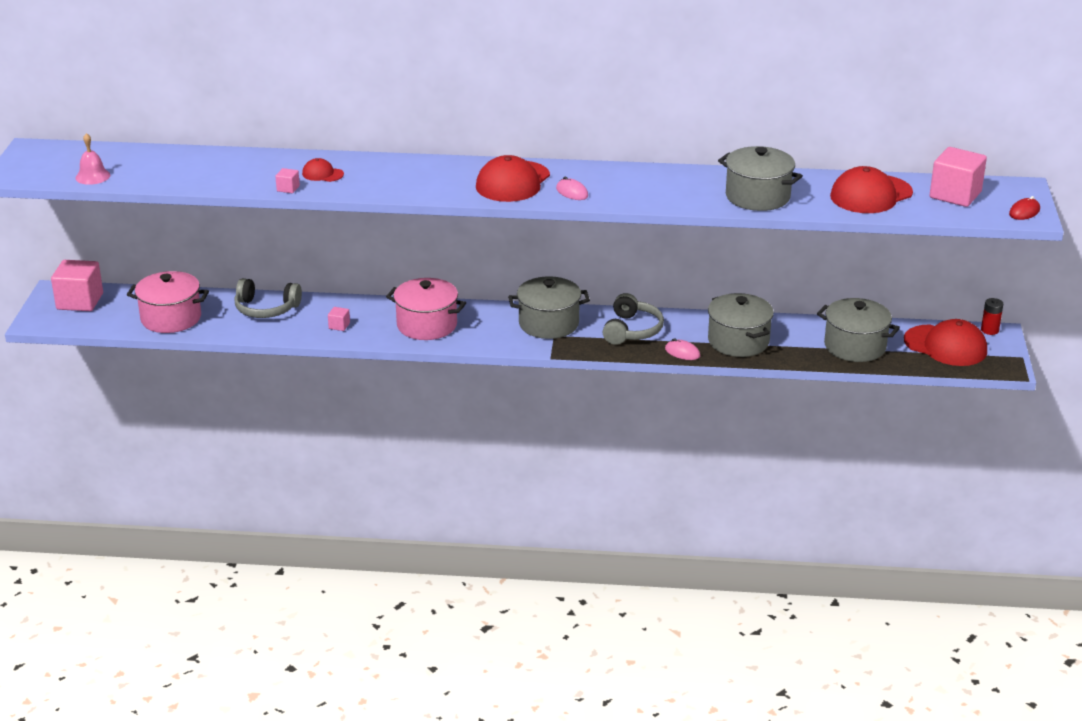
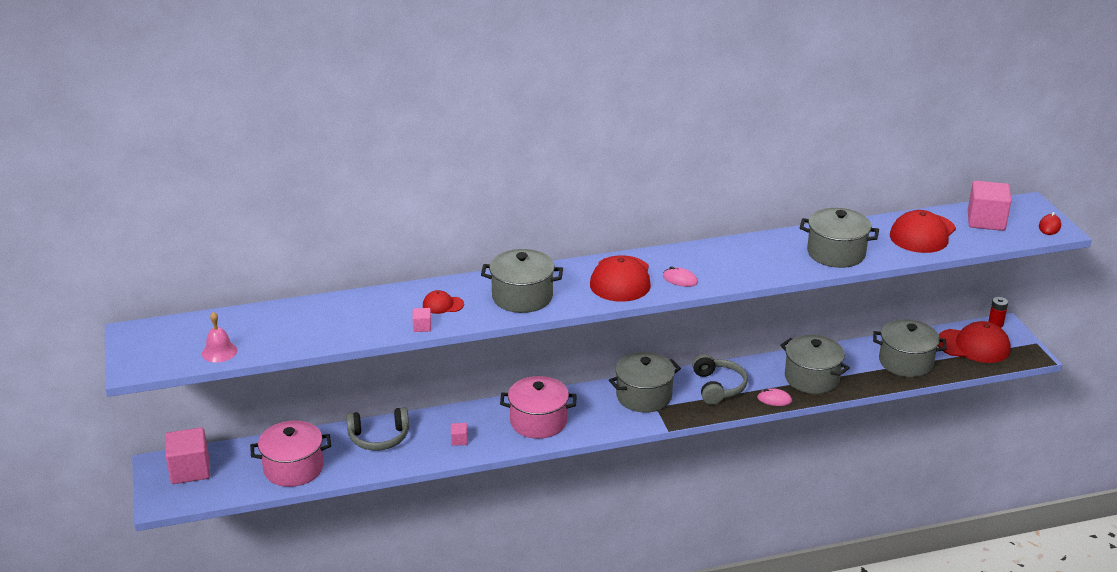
camera: 20 degrees left, 0 degrees up
(403, 180) = (522, 297): none -> grey pot

